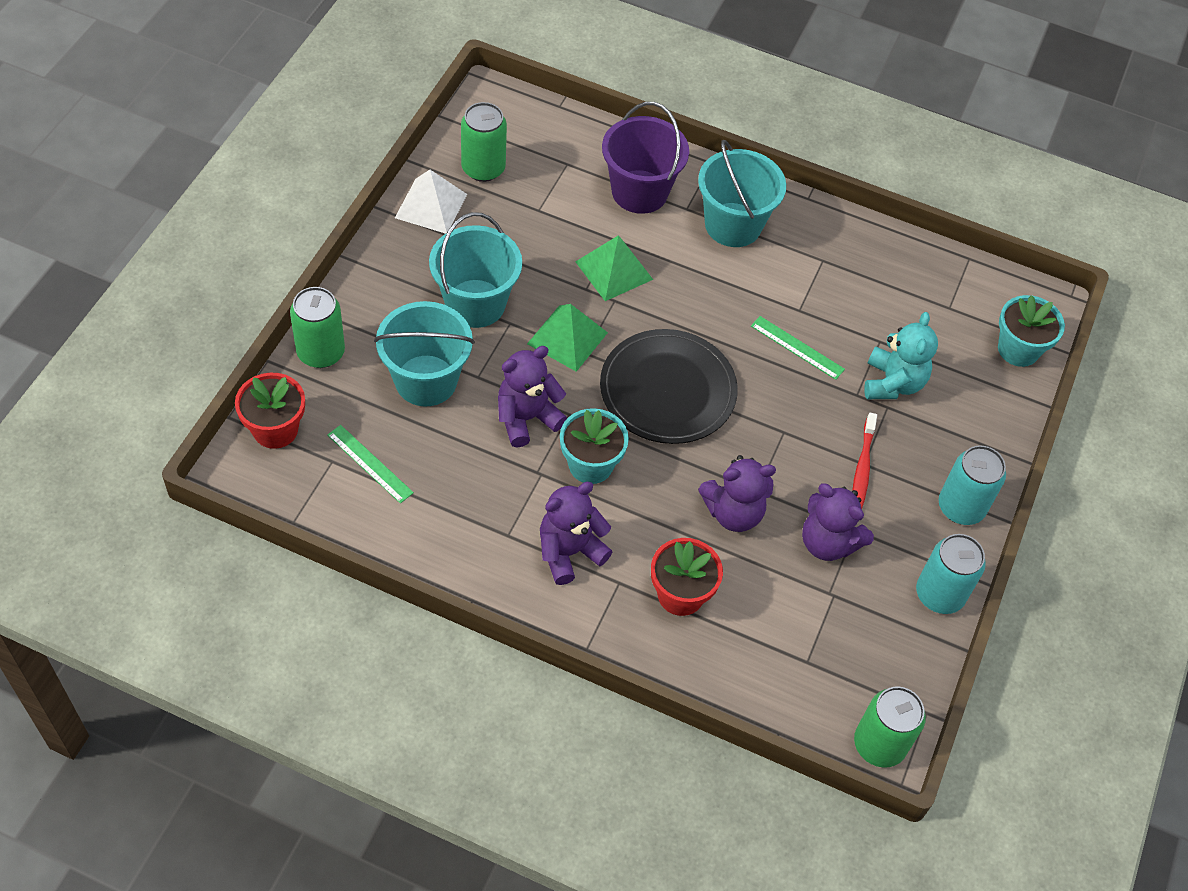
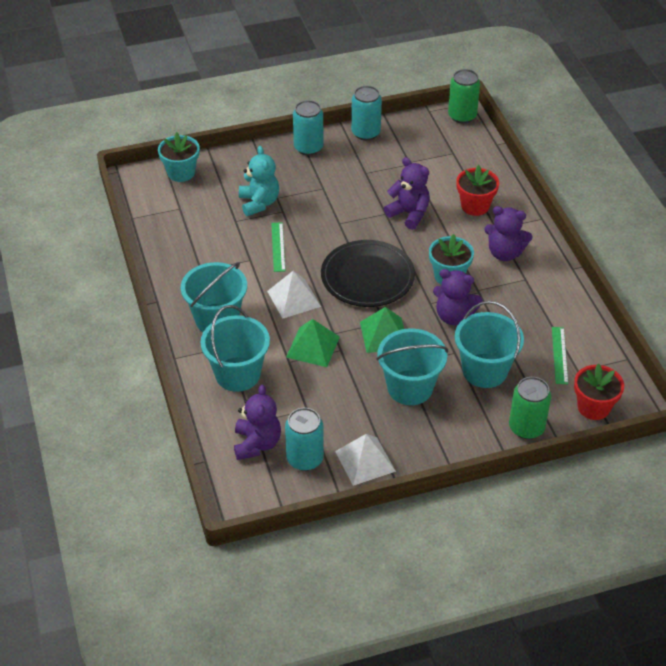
camera: 125 degrees left, 10 degrees down
(483, 168) = (305, 459): green can -> turquoise can
(639, 192) = (237, 374): purple bucket -> turquoise bucket
(700, 304) = (293, 298): none -> white pyramid
(828, 542) = (384, 177): purple teddy bear -> purple teddy bear (257, 444)
(862, 468) = (327, 187): red toothbrush -> none
(892, 383) = (259, 203): turquoise teddy bear -> turquoise teddy bear turned 105 degrees clockwise

